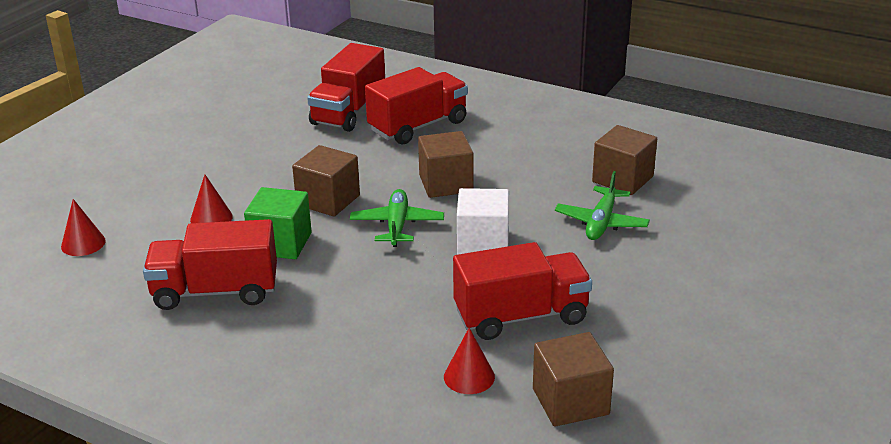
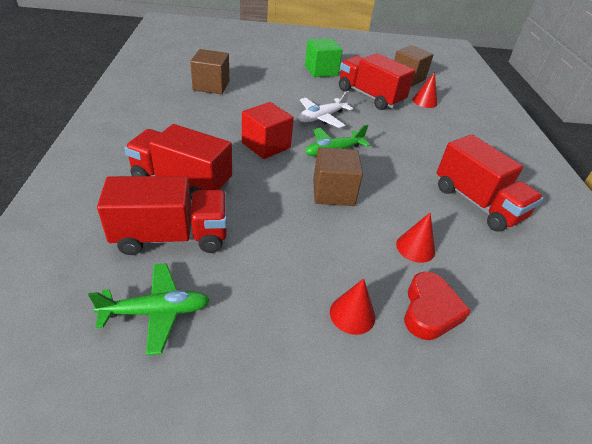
camera: 125 degrees left, 10 degrees up
(83, 243) = (531, 315): red cone -> red cone (352, 314)
(152, 196) = (429, 311): none -> red heart
(280, 243) = (403, 195): green cube -> green cube (321, 71)
(446, 184) = (266, 145): brown cube -> red cube
(483, 243) = (321, 117): white cube -> white plane
(601, 222) = (266, 87): green plane -> green plane (156, 312)

